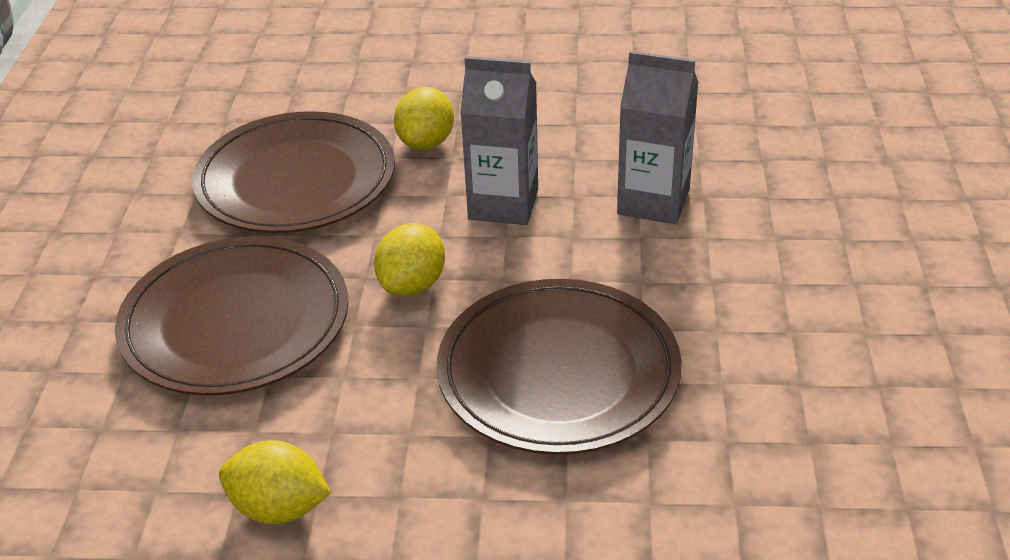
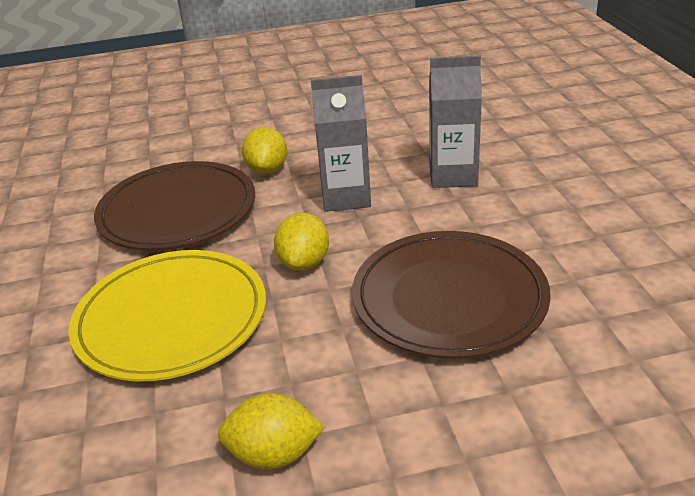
camera: 15 degrees left, 5 degrees down
(235, 322) = (171, 319): brown plate -> yellow plate

